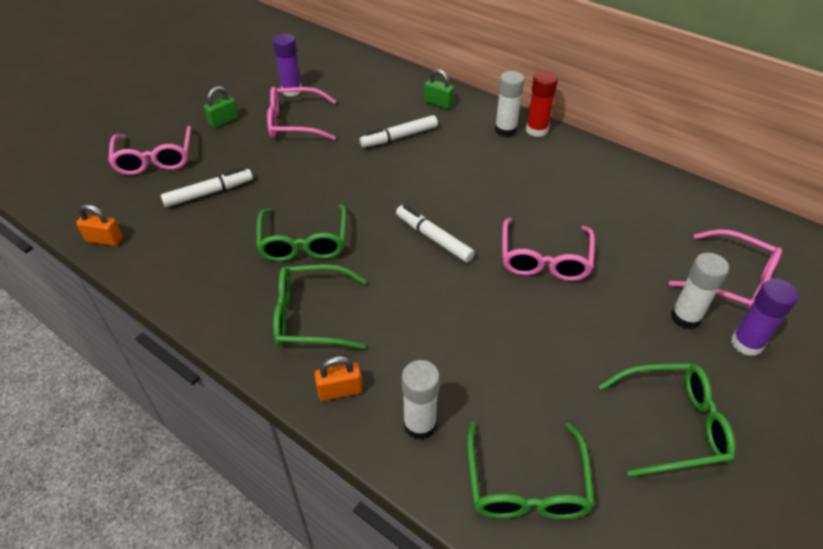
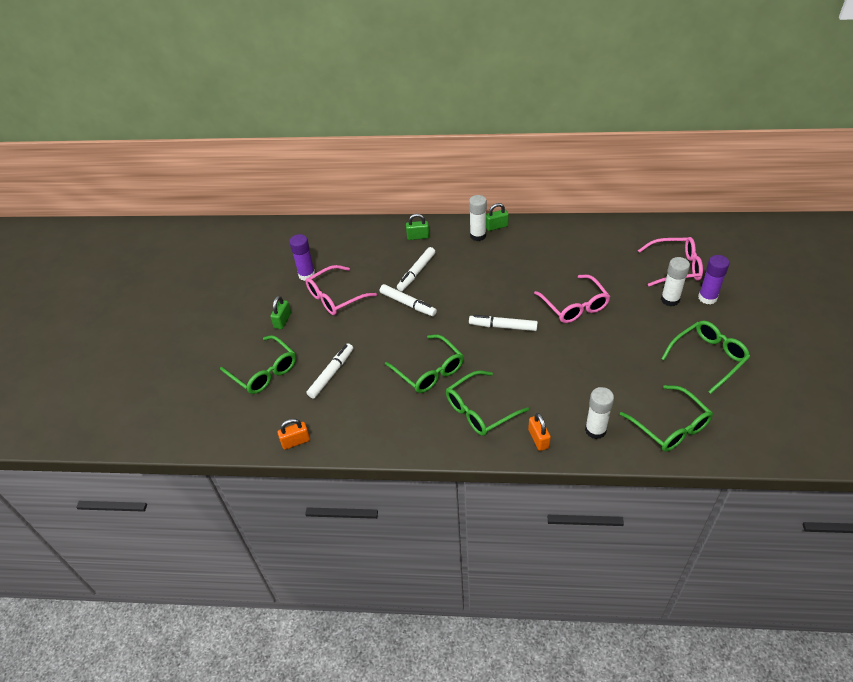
camera: 30 degrees left, 0 degrees up
(155, 159) = (264, 372): pink glasses -> green glasses
(340, 390) = (538, 439): orange padlock -> orange padlock turned 60 degrees counterclockwise
(356, 163) = (408, 304): none -> white marker
(536, 130) = (496, 226): red glue stick -> green padlock

